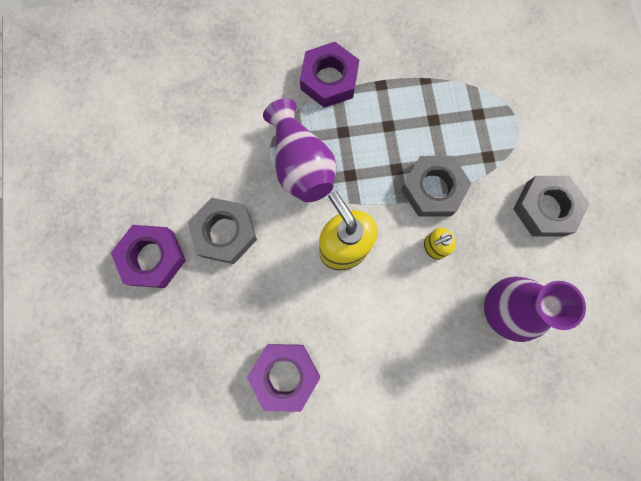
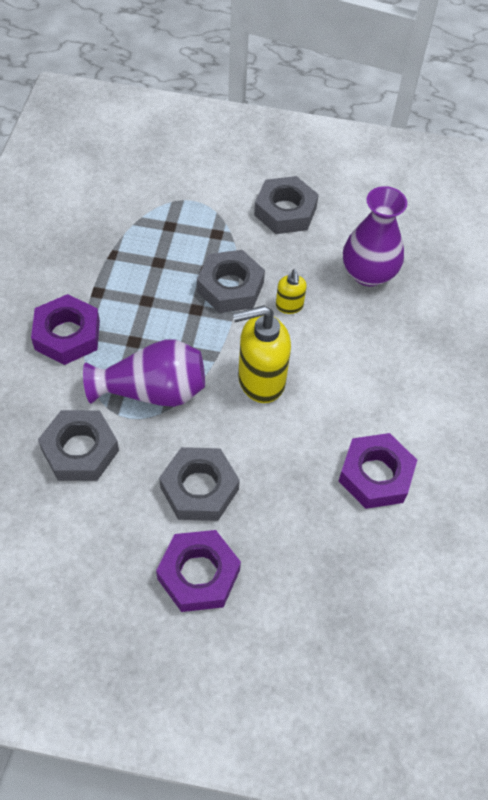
camera: 75 degrees left, 20 degrees down
(228, 132) = (80, 450): none -> grey nut

